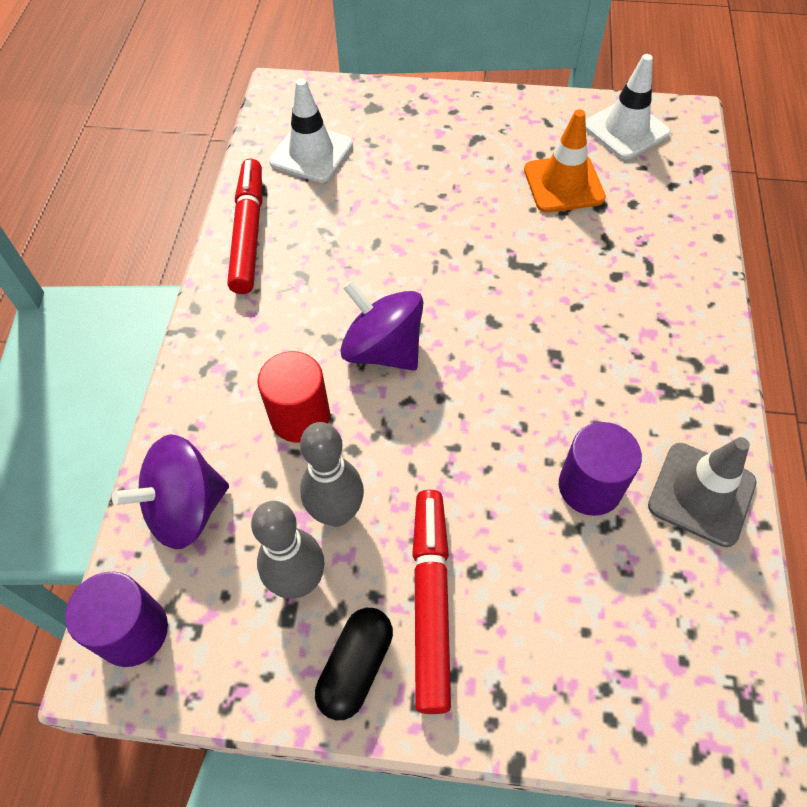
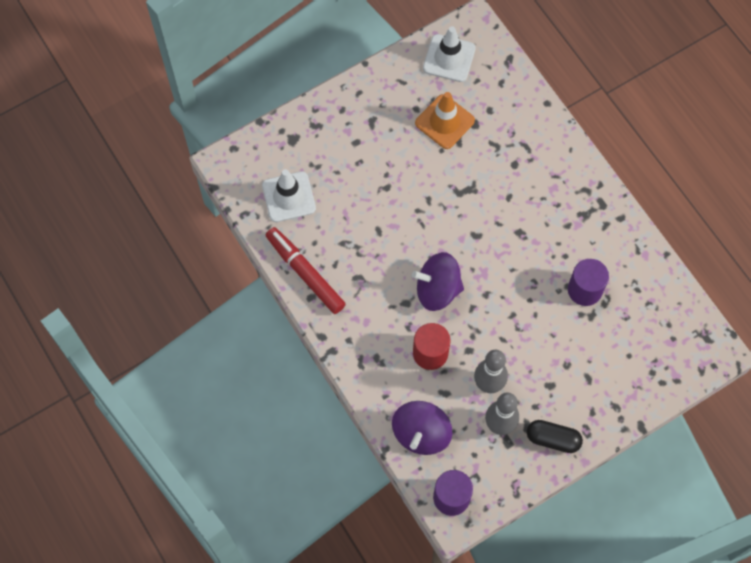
camera: 40 degrees left, 10 degrees up
(356, 667) = (553, 439): black capsule -> black capsule turned 60 degrees counterclockwise
(431, 600) = (559, 390): red marker -> none
(701, 494) = (632, 258): grey traffic cone -> none

